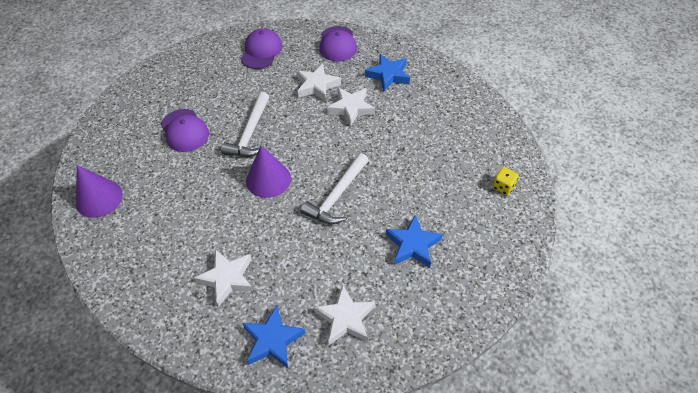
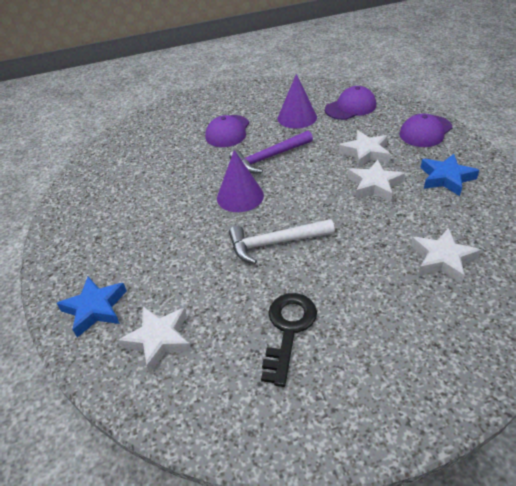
camera: 50 degrees right, 10 degrees down
(99, 198) = (128, 142): purple cone -> purple cone (297, 117)
(227, 278) = (126, 243): white star -> white star (442, 259)
(250, 133) = (269, 158): white hammer -> purple hammer
(412, 245) = (288, 330): blue star -> black key
(503, 187) = (454, 351): yellow dice -> none

